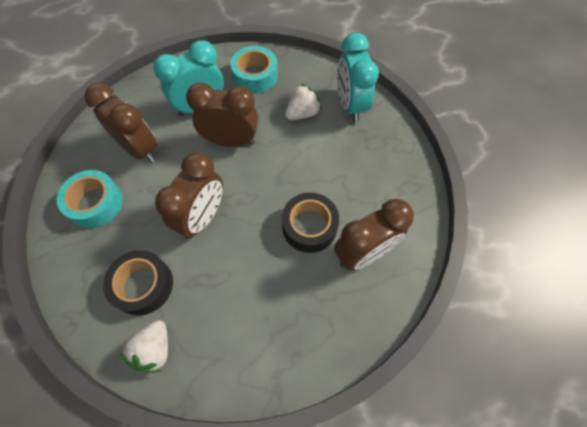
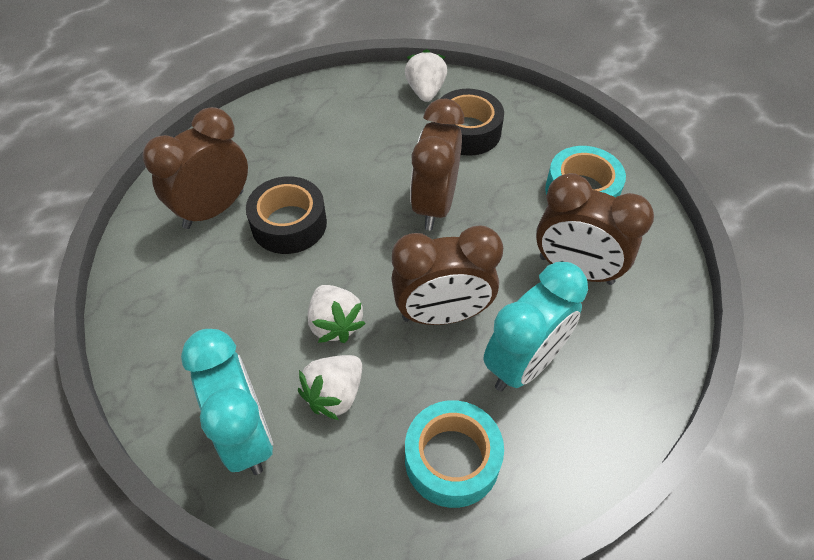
camera: 165 degrees right, 10 degrees down
(294, 149) = (335, 324): none -> white strawberry

